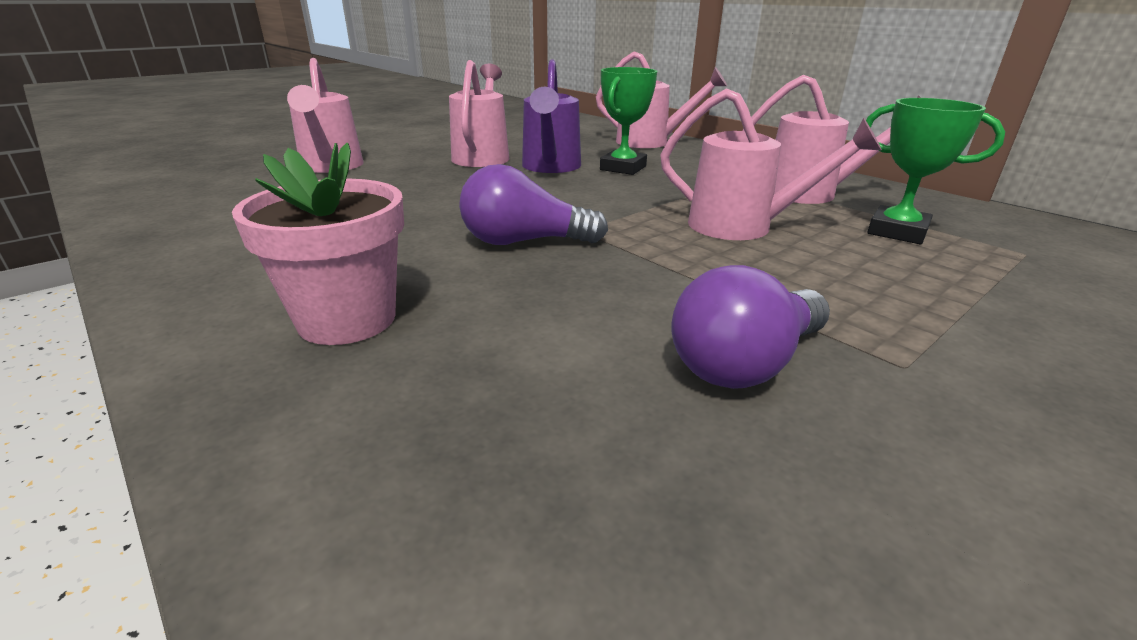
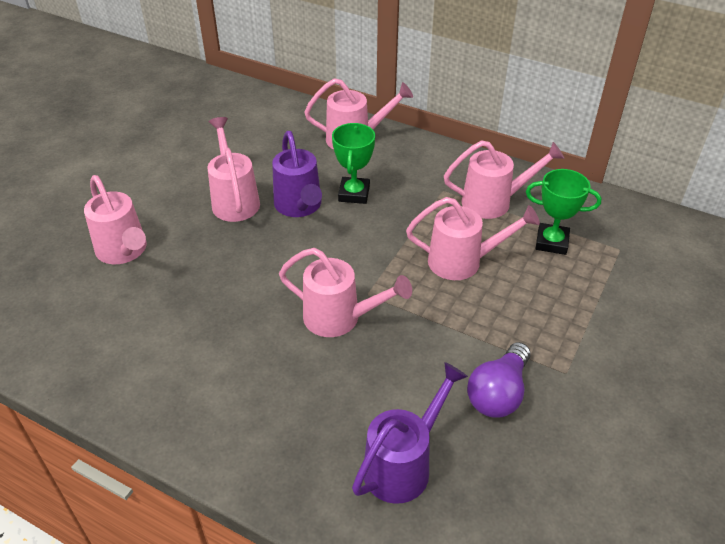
camera: 20 degrees left, 15 degrees up
(347, 319) = (291, 423): pink flower pot -> none
(486, 418) = (403, 464): none -> purple watering can
(524, 242) = (340, 318): purple light bulb -> pink watering can

